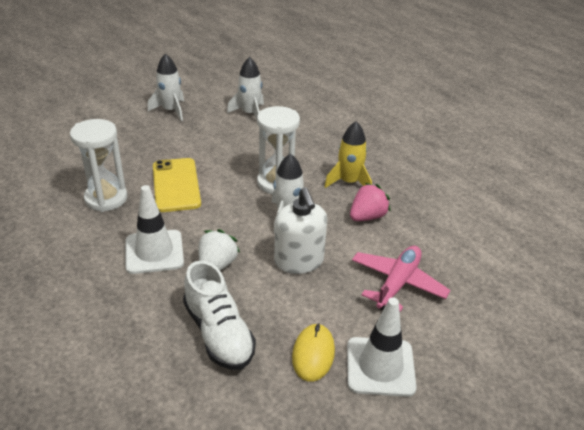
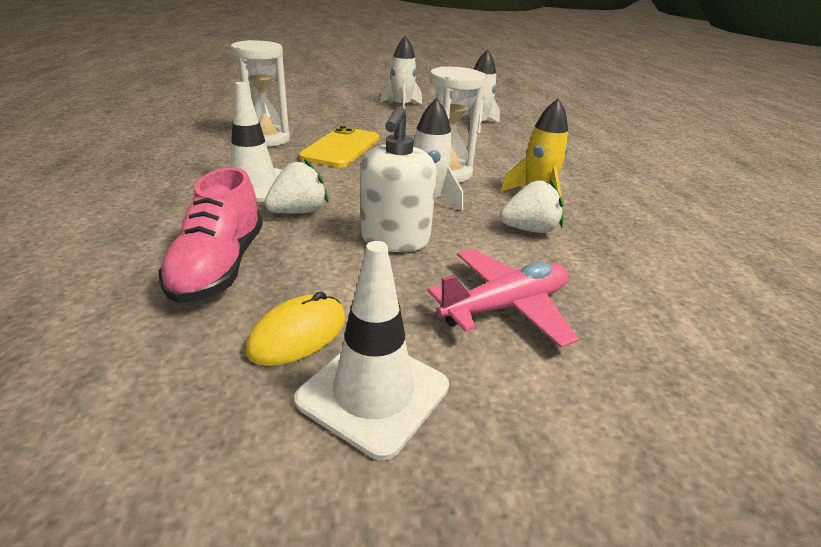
camera: 30 degrees right, 5 degrees down
(219, 333) = (219, 266): white shoe -> pink shoe
(367, 217) = (529, 229): pink strawberry -> white strawberry

